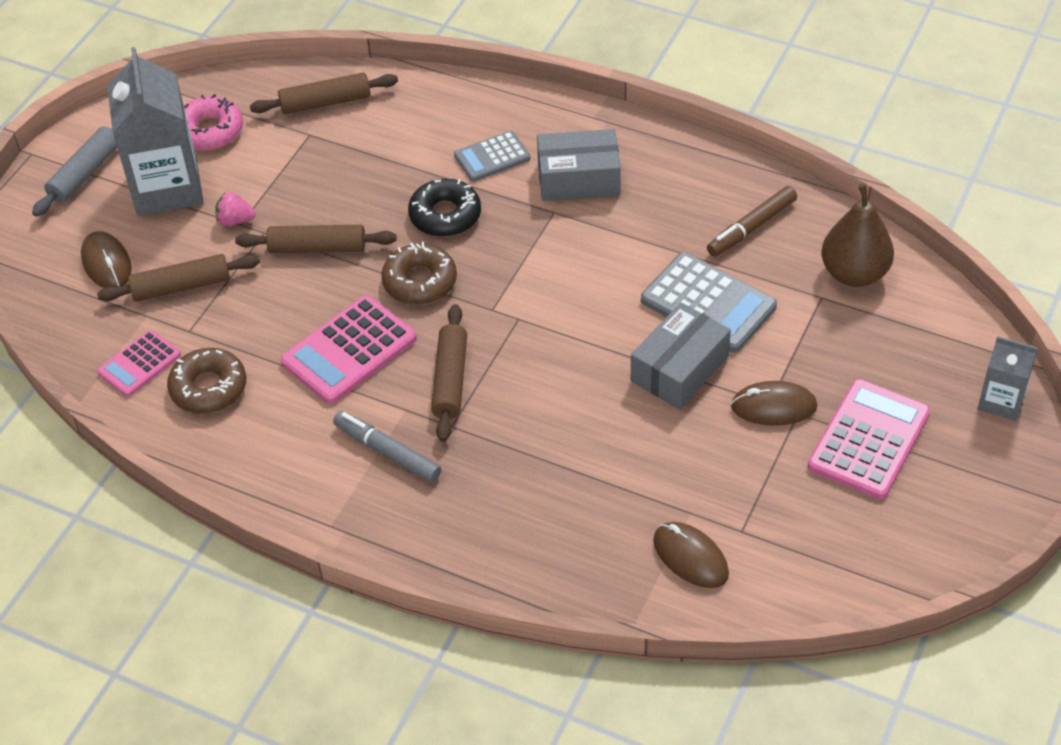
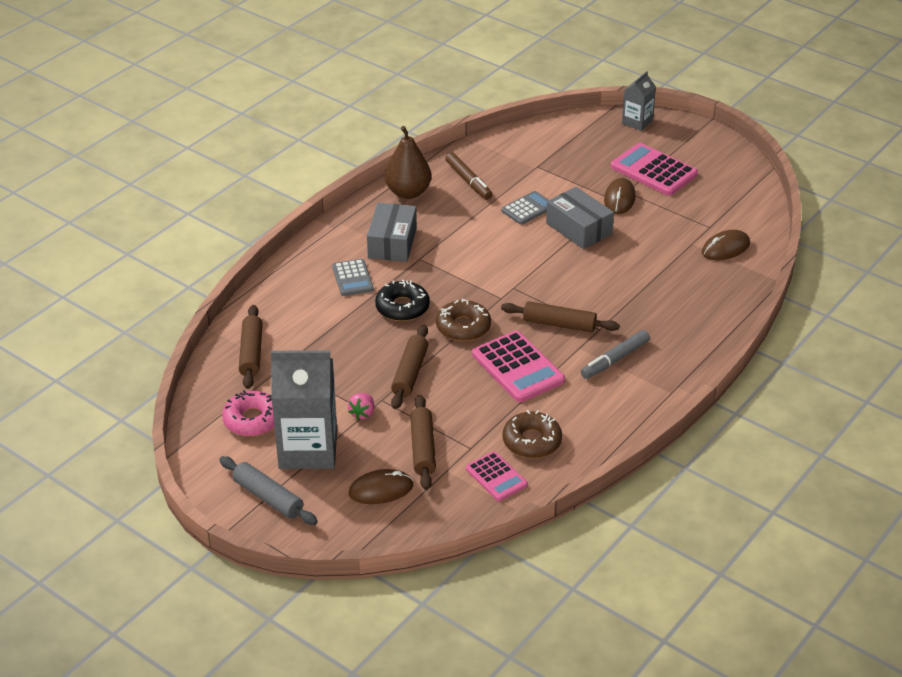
camera: 80 degrees left, 10 degrees down
(708, 303) = (528, 208): grey calculator -> grey calculator, size x0.61
(854, 273) = (522, 151): brown pear -> brown pear (408, 192)

